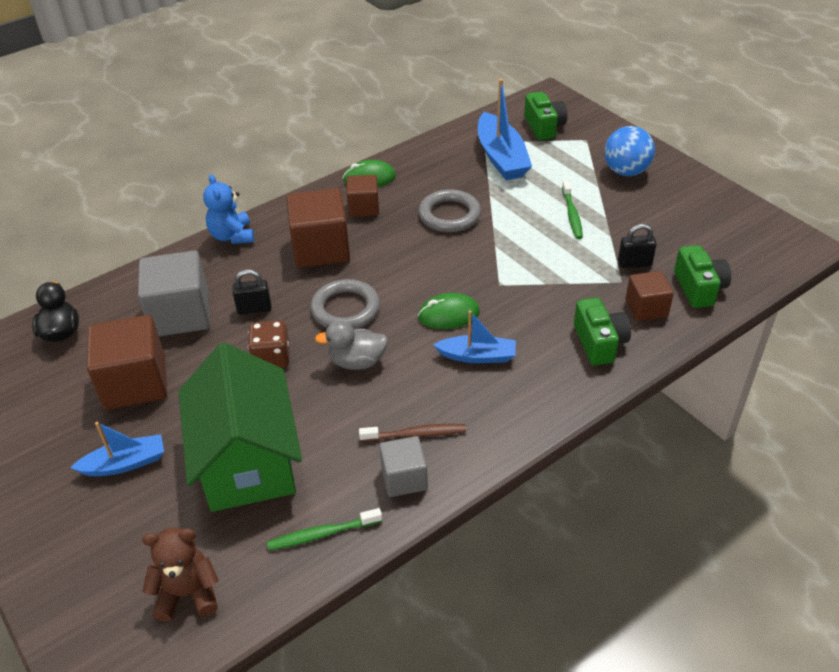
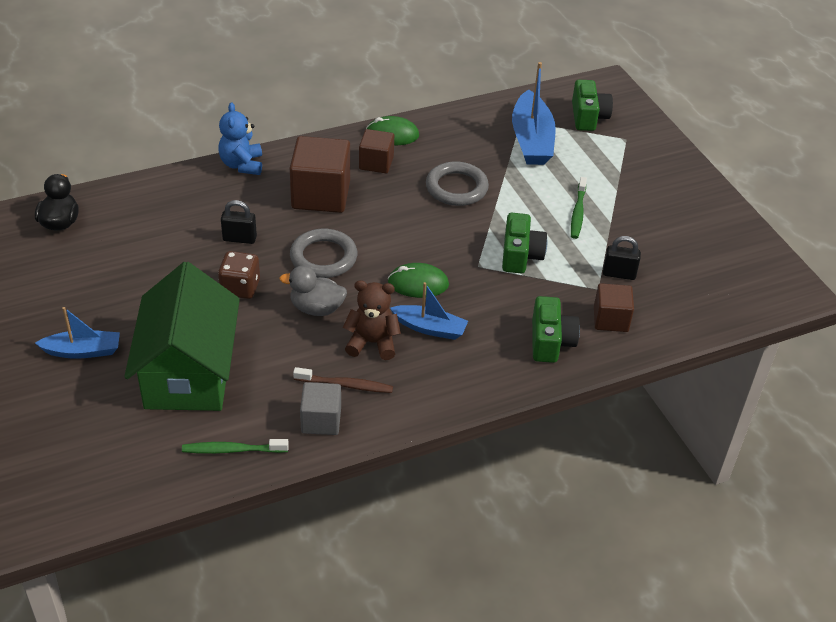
camera: 10 degrees right, 0 degrees up
(135, 383) = (112, 283): brown cube -> none
(181, 315) = (171, 229): grey cube -> none
(188, 594) = (103, 471): brown teddy bear -> brown teddy bear (372, 343)
(626, 171) = (652, 180): blue ball -> none
(699, 288) = (671, 312): green camera -> green camera (520, 255)

